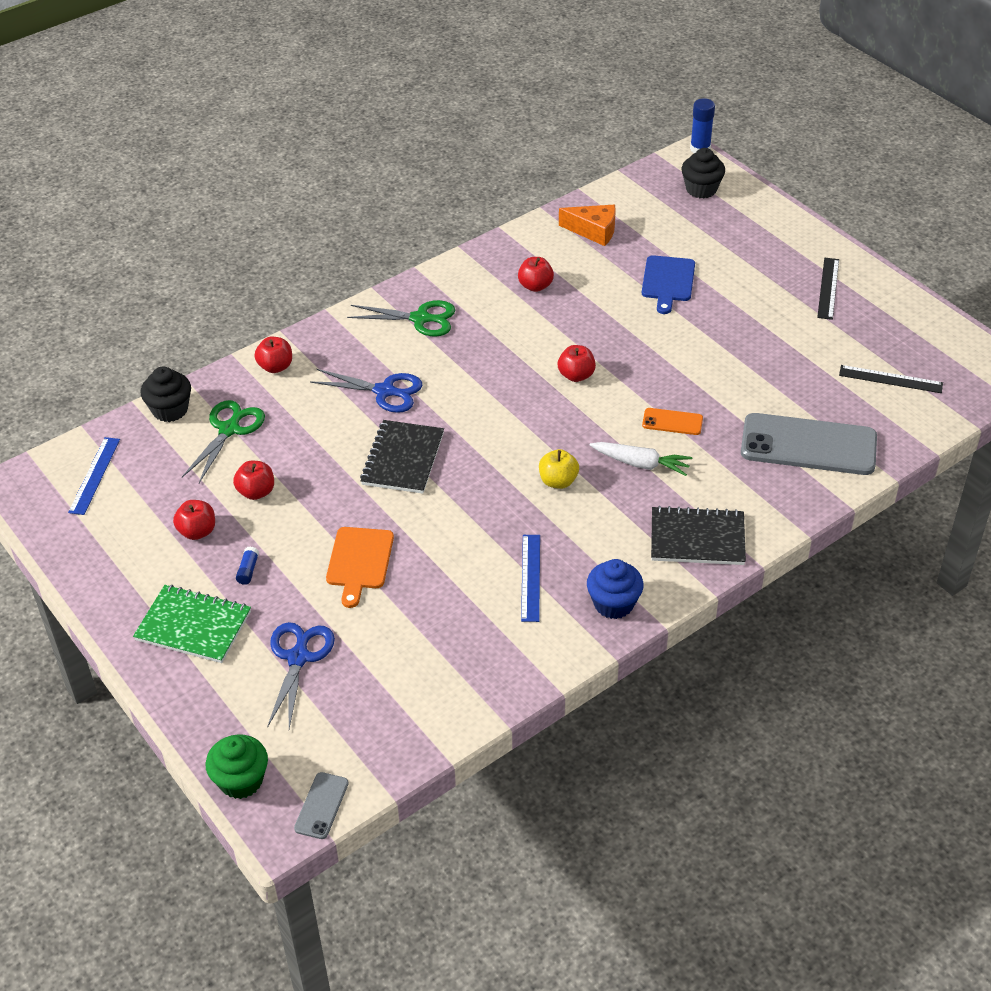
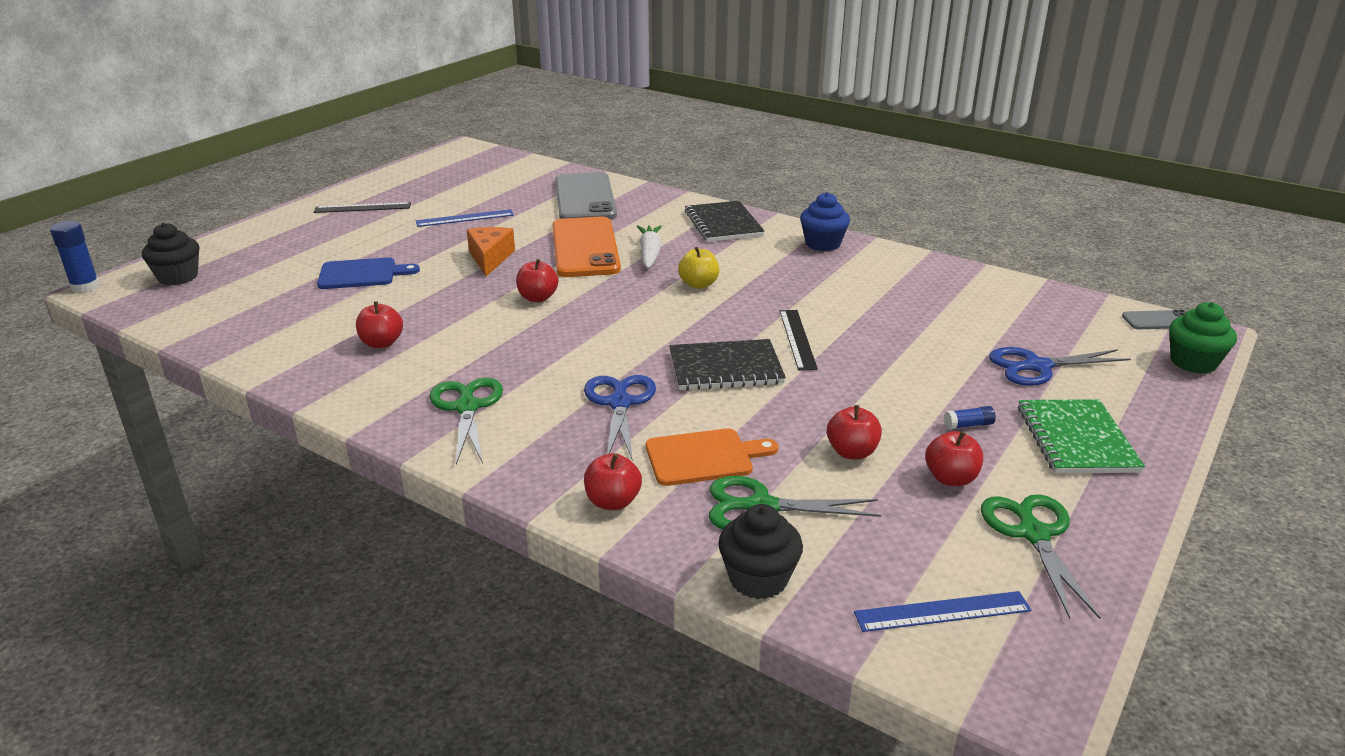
camera: 110 degrees left, 15 degrees down
(122, 547) = (1033, 533): none -> green scissors
(359, 562) = (890, 361): orange cutting board -> orange cutting board (704, 457)
(530, 577) = (827, 278): blue ruler -> blue ruler (465, 218)
(594, 231) = (262, 325): orange cheese -> orange cheese (490, 258)
(672, 422) = (585, 248): orange phone -> orange phone, size x2.22
(890, 379) = (487, 179): black ruler -> black ruler (797, 339)

